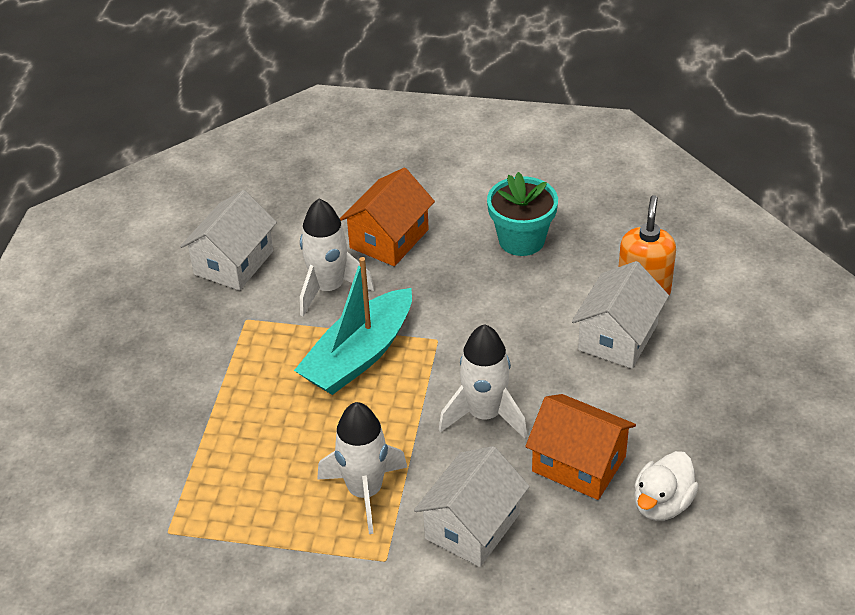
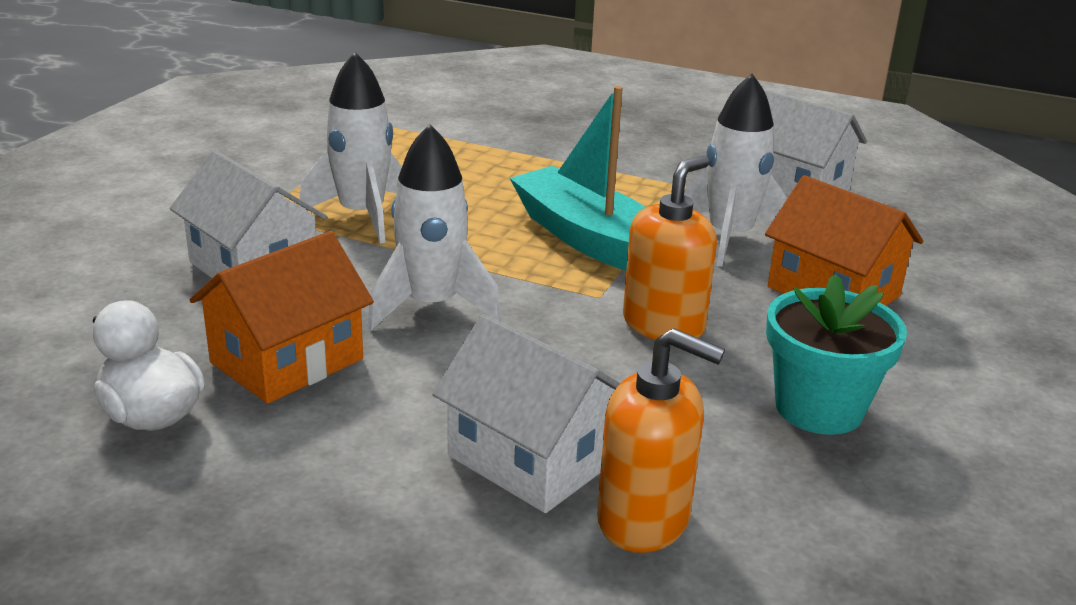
camera: 100 degrees right, 15 degrees down
(461, 306) = (663, 325): none -> orange soap dispenser

